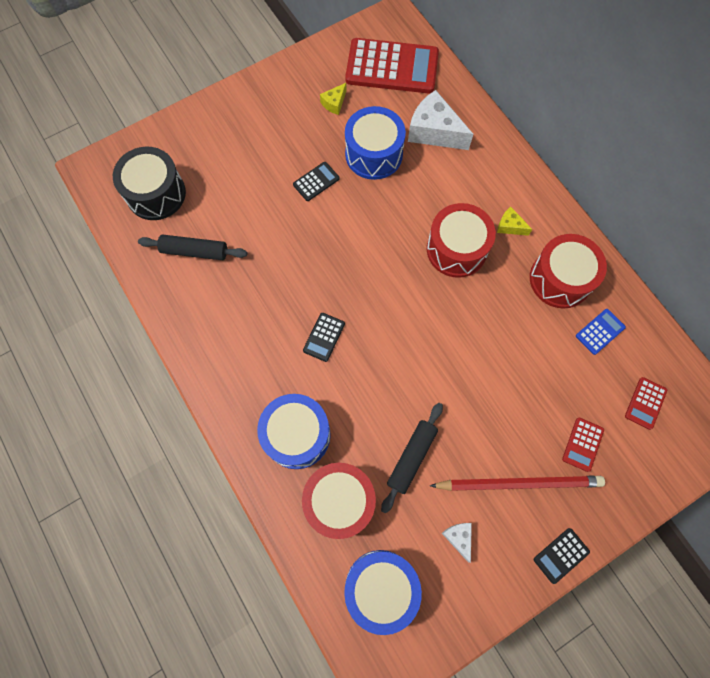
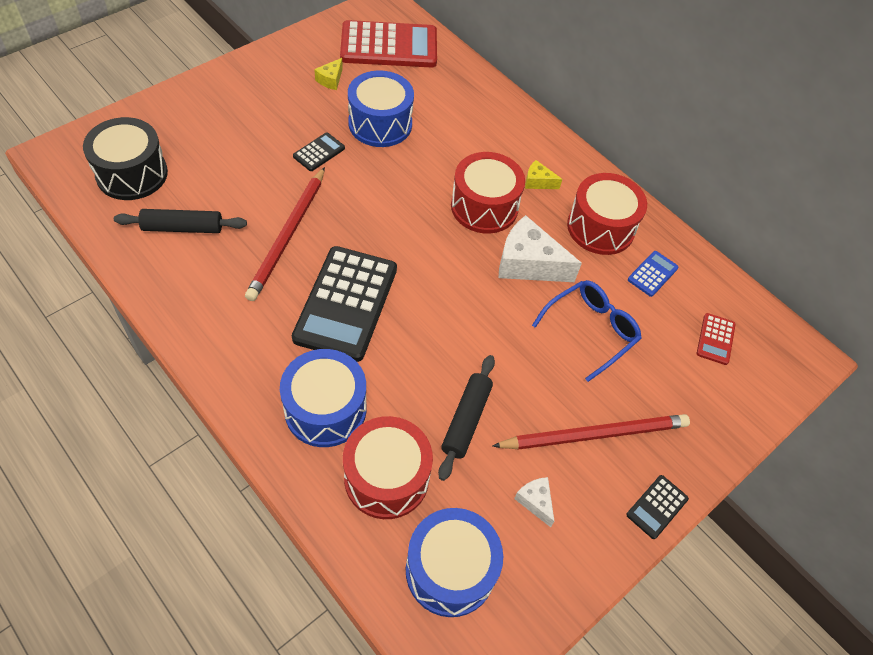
camera: 15 degrees left, 15 degrees down
(281, 266) = (288, 236): none -> red pencil
(324, 337) = (346, 303): black calculator -> black calculator, size x2.26
(434, 131) = (443, 100): white cheese -> white cheese (528, 264)
(532, 384) = (590, 331): none -> blue glasses
(582, 444) = (657, 387): red calculator -> none

